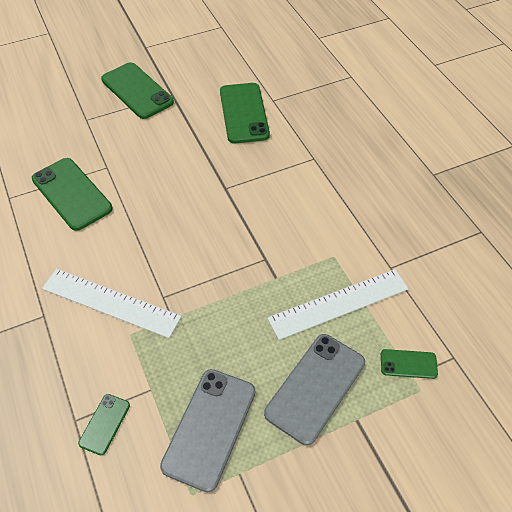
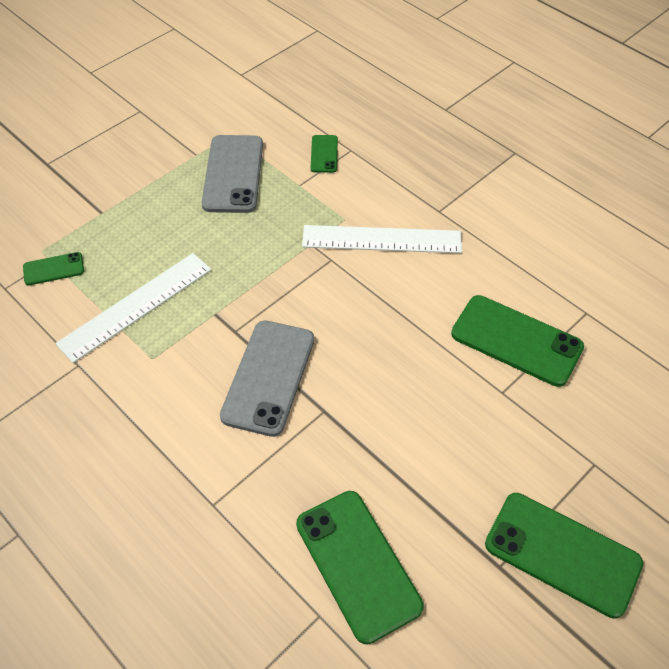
camera: 160 degrees right, 0 degrees up
(315, 388) = (145, 225): grey phone -> grey phone (268, 377)

